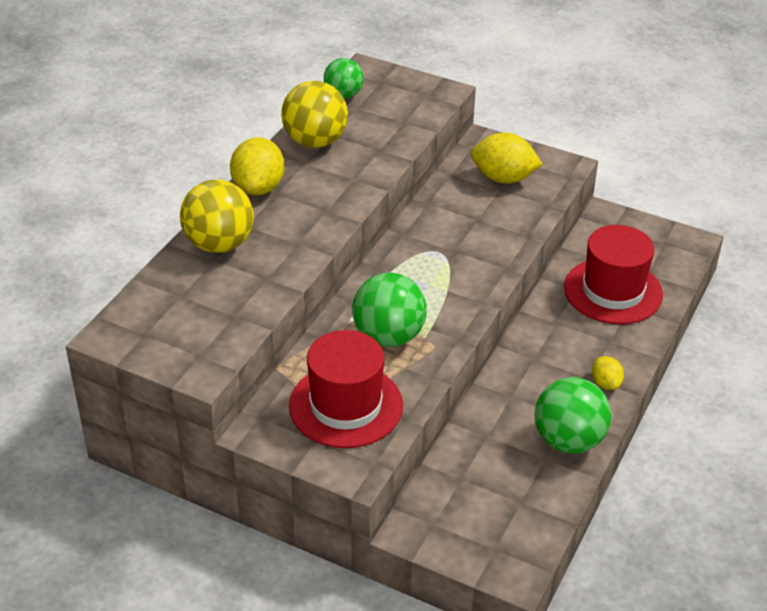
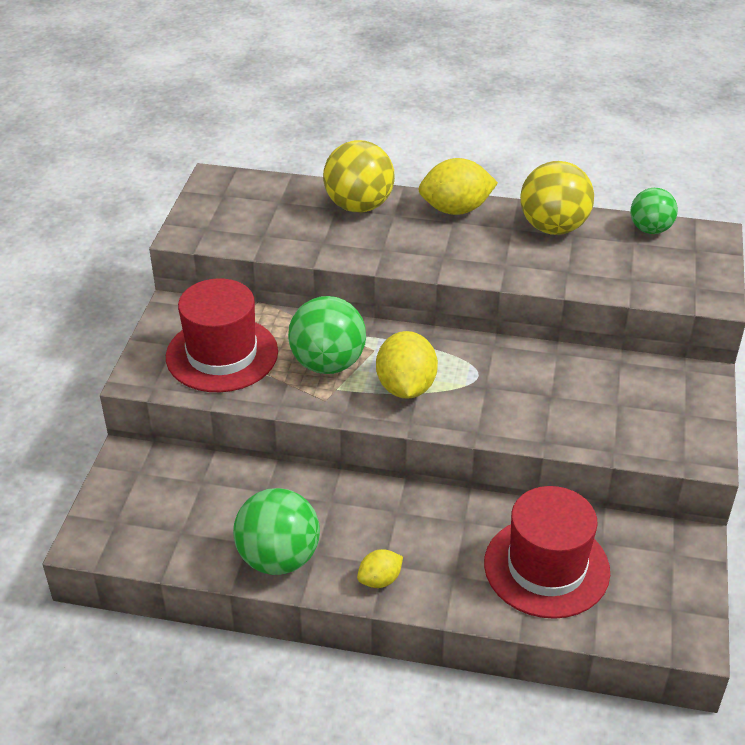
camera: 75 degrees right, 0 degrees up
(503, 178) = (641, 404): yellow lemon -> yellow lemon (406, 387)

